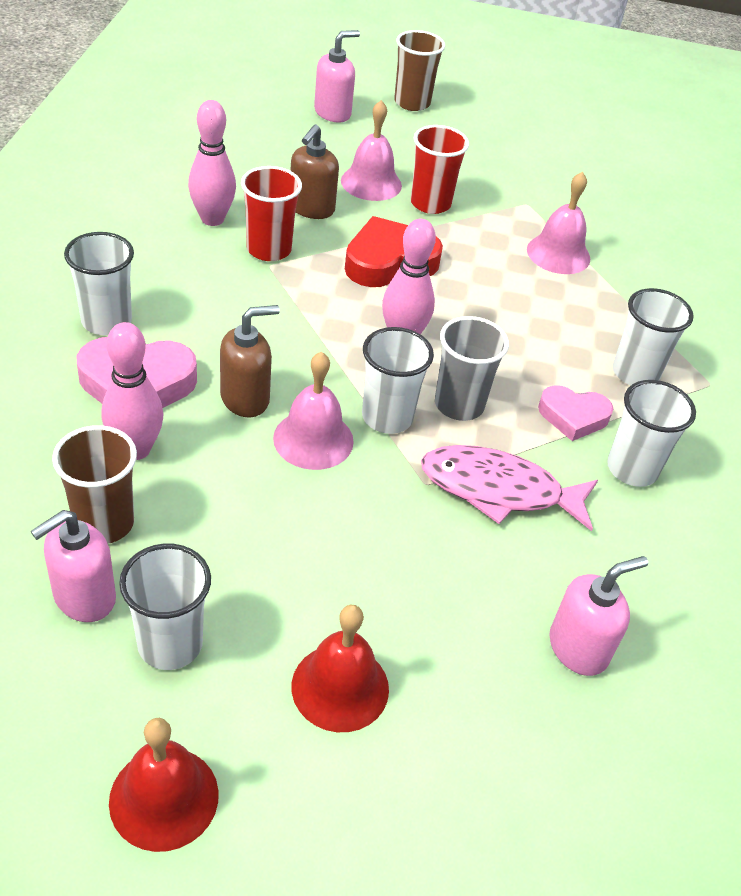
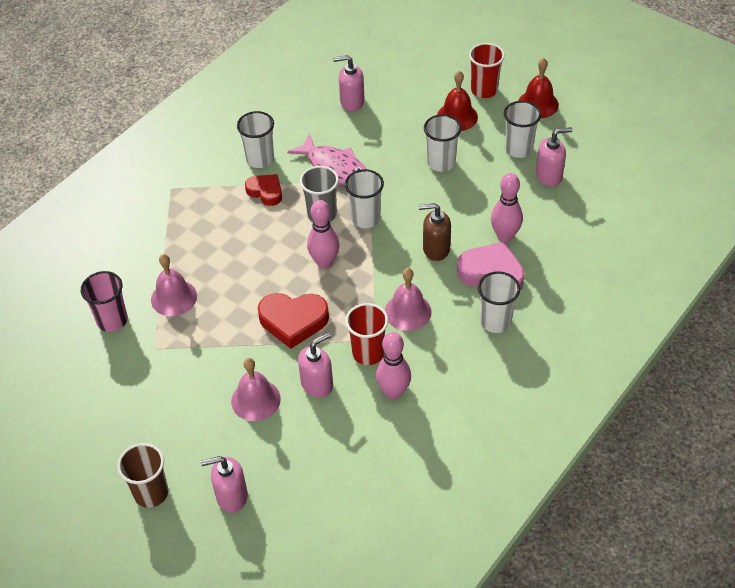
camera: 145 degrees left, 5 degrees up
(104, 523) = (531, 204): brown cup -> none
(311, 209) = (317, 384): brown soap dispenser -> pink soap dispenser
(313, 439) = (411, 217): pink bell -> pink bell (408, 311)
(430, 203) = (226, 366): red cup -> red cup (484, 90)
(573, 416) = (265, 192): pink heart -> red heart
(602, 217) = (112, 320): none -> pink cup
(635, 373) = (207, 205): white cup -> white cup (441, 163)

